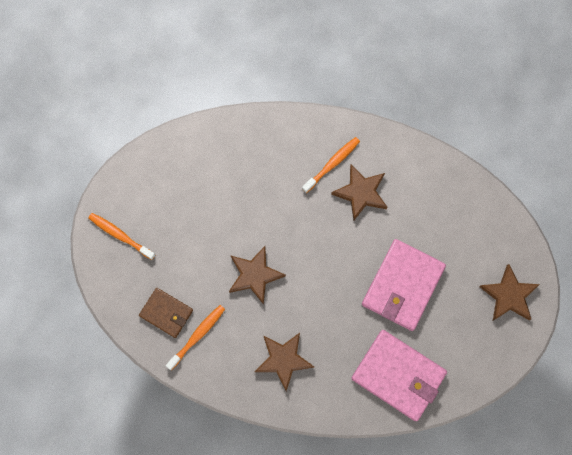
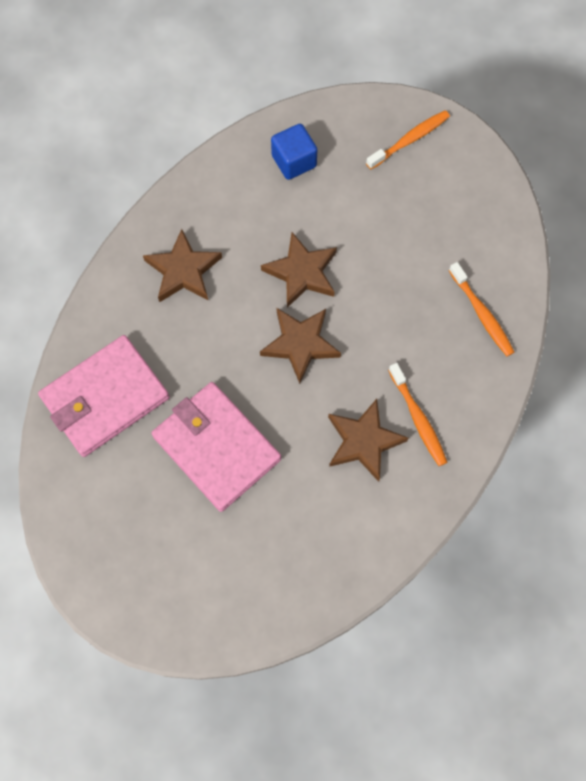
camera: 110 degrees right, 5 degrees down
(166, 313) = (294, 161): brown wallet -> blue cube
(197, 336) = (252, 185): orange toothbrush -> orange toothbrush (481, 313)
(508, 295) = (146, 585): brown star -> brown star (300, 344)

